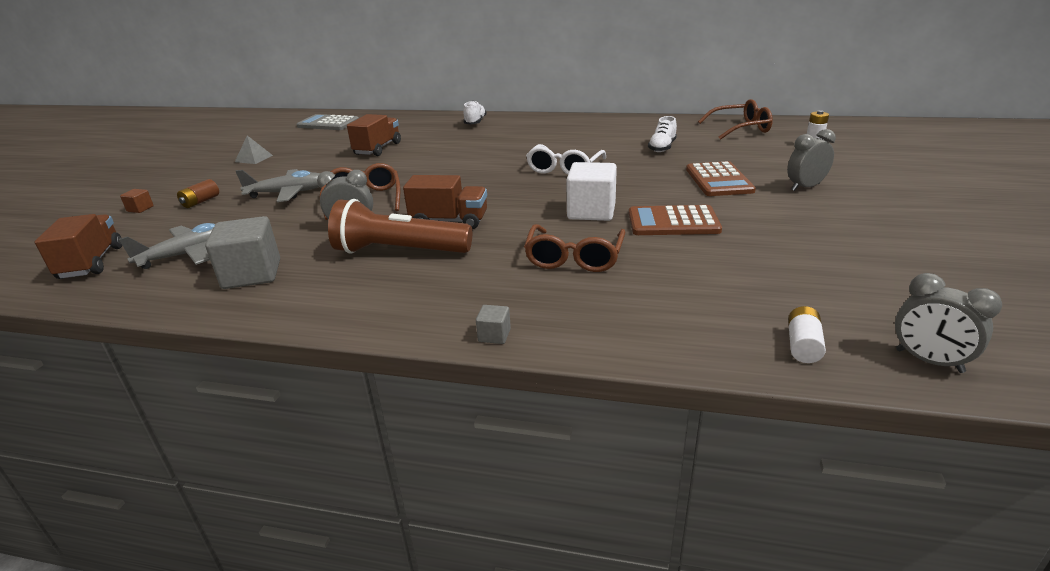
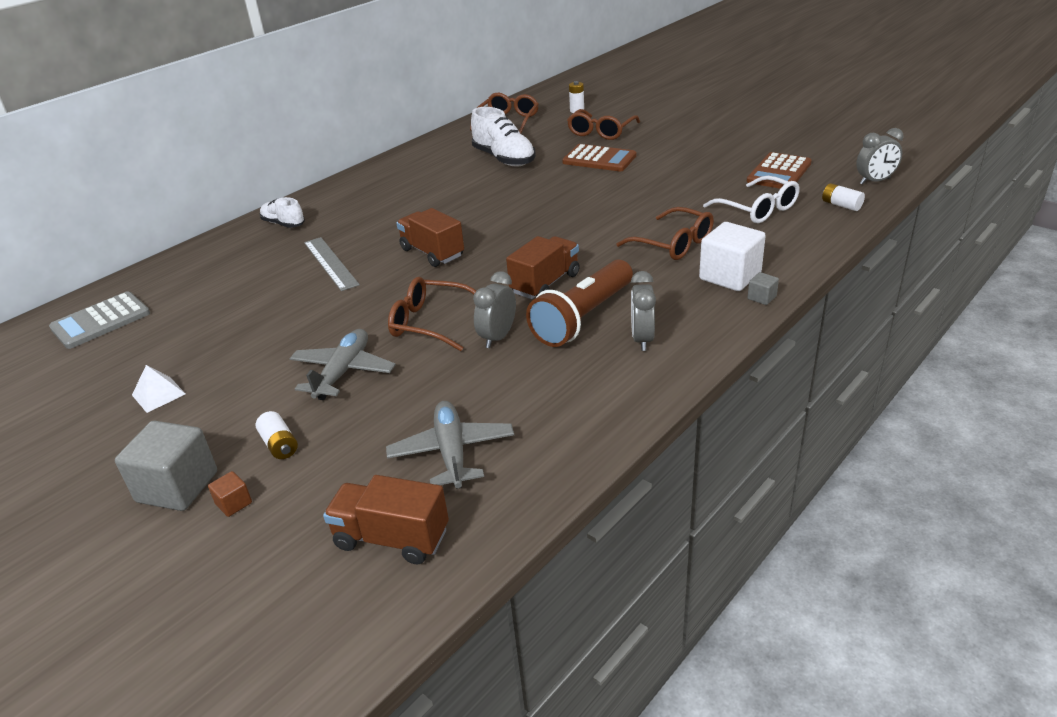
camera: 60 degrees left, 5 degrees up
(201, 202) = (279, 445): brown battery -> white battery
(252, 274) = (551, 407): grey cube -> grey cube (177, 487)
(253, 158) = (158, 394): grey pyramid -> white pyramid
(378, 149) = (276, 296): brown truck -> brown truck (432, 253)
(431, 149) = (330, 263): none -> grey ruler
(564, 169) = (493, 208): white glasses -> white glasses (758, 209)
(591, 211) = (599, 218): white cube -> white cube (730, 276)
(662, 147) = (504, 159): white shoe -> white shoe, size x1.70
(673, 222) = (653, 195): brown calculator -> brown calculator (779, 172)
(782, 165) = (601, 132): none -> brown glasses
(805, 187) = (646, 138): grey clock -> grey clock (642, 339)

